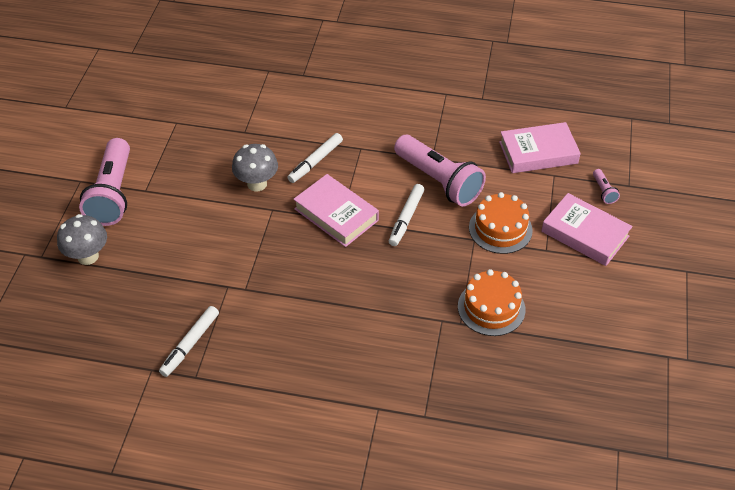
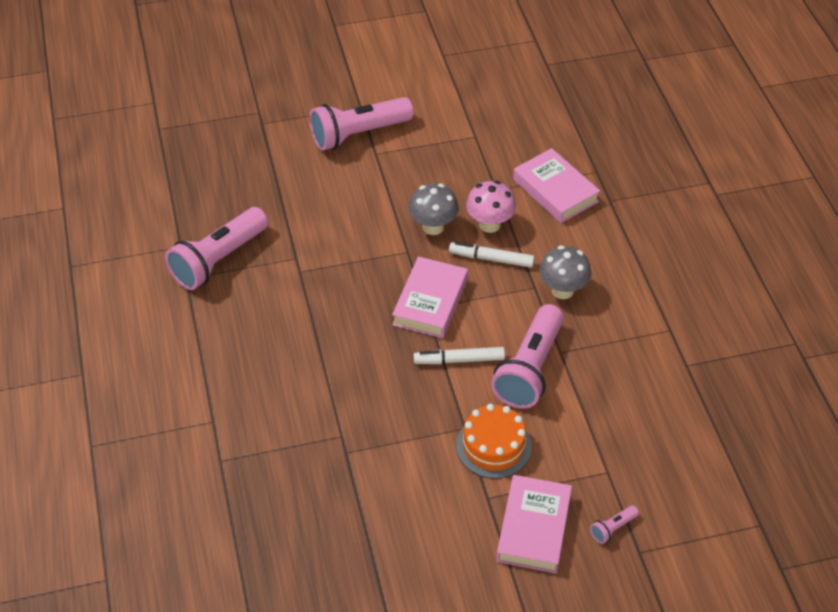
camera: 65 degrees right, 0 degrees up
(88, 256) = (278, 151): grey mushroom -> grey mushroom (562, 290)
(190, 344) = (219, 260): white marker -> pink flashlight
(279, 149) = (490, 224): none -> pink mushroom
(491, 308) = (379, 472): orange cake -> none
(538, 152) = (634, 446): pink book -> pink book (555, 190)

